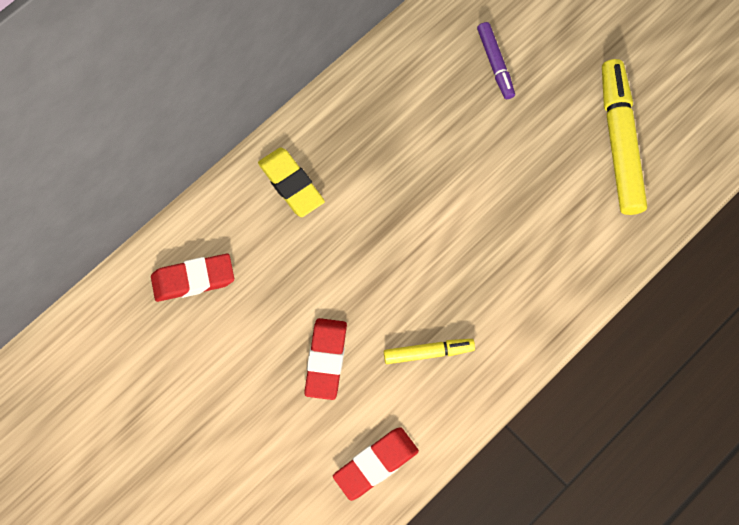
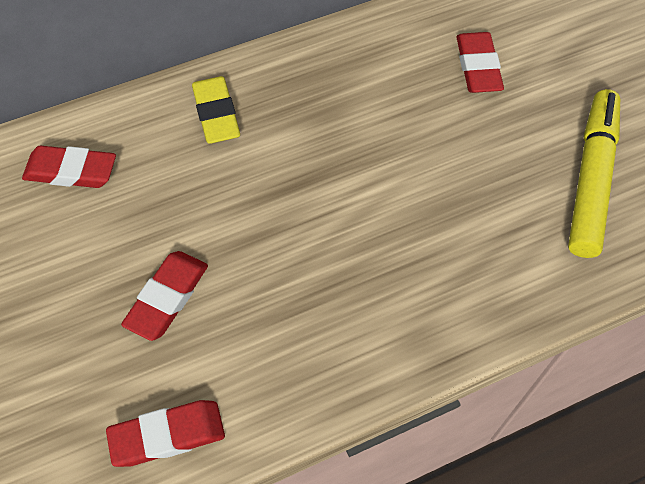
camera: 20 degrees right, 10 degrees down
(428, 353) = (285, 329): yellow marker -> none
(495, 64) = (478, 67): purple marker -> red eraser

